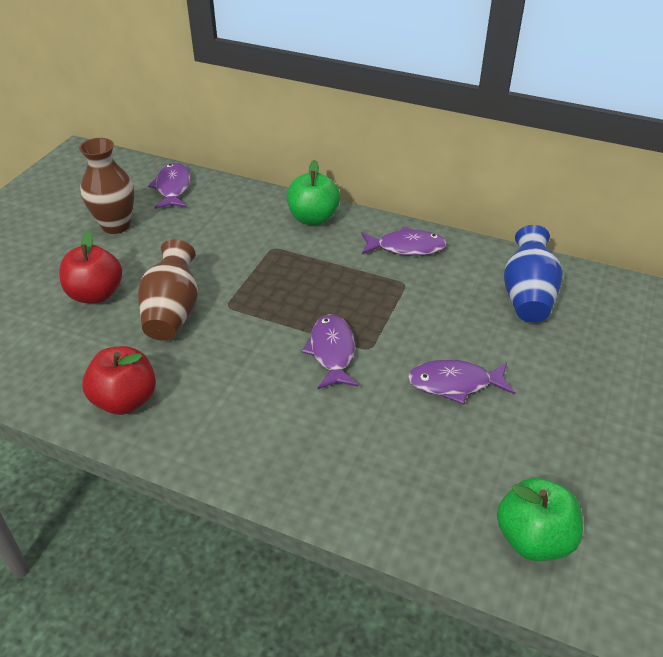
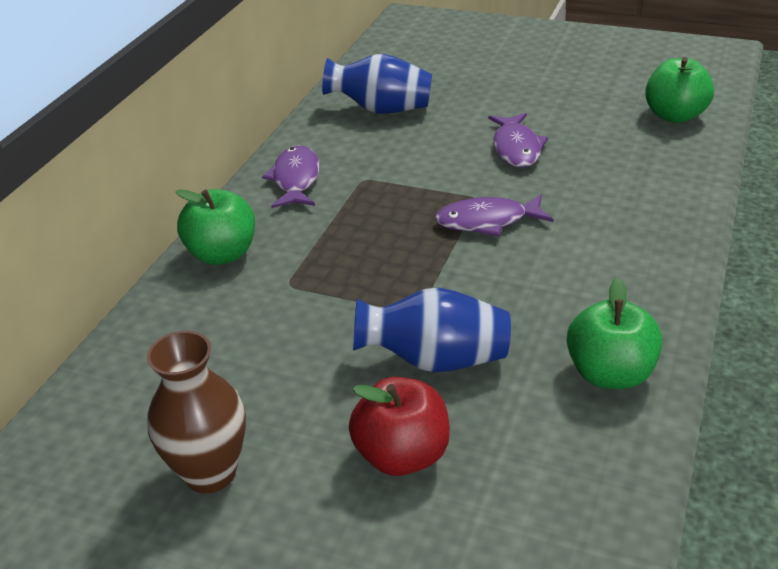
camera: 90 degrees left, 5 degrees down
(125, 400) = (610, 373): red apple -> green apple
(172, 312) = (435, 360): brown vase -> blue vase
(173, 188) = (102, 417): purple fish -> none

